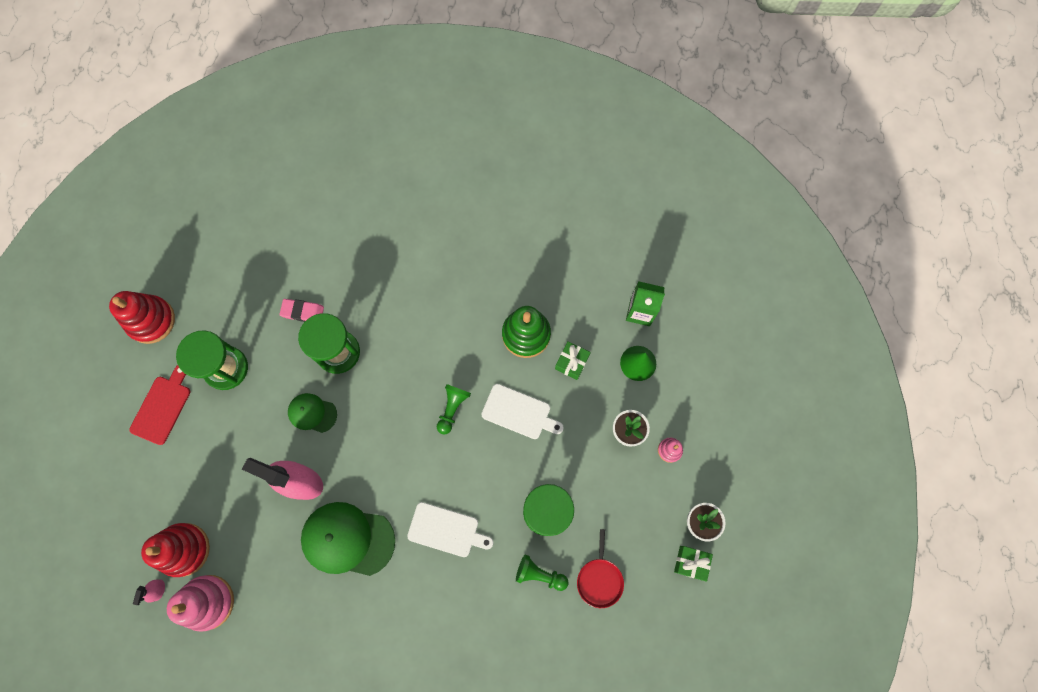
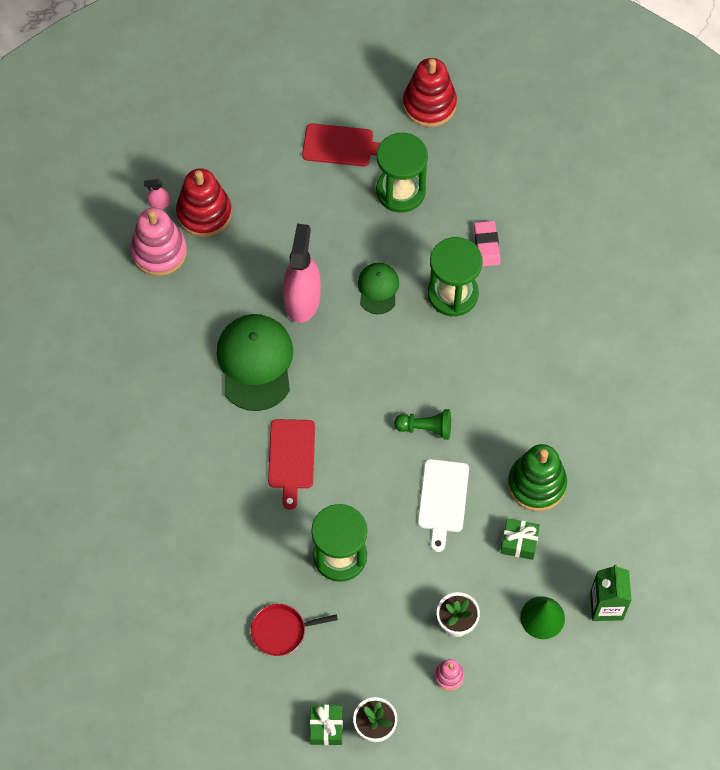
camera: 75 degrees right, 10 degrees down
(446, 530) = (291, 457): white cutting board -> red cutting board
(539, 574) = (270, 566): green pawn -> none

